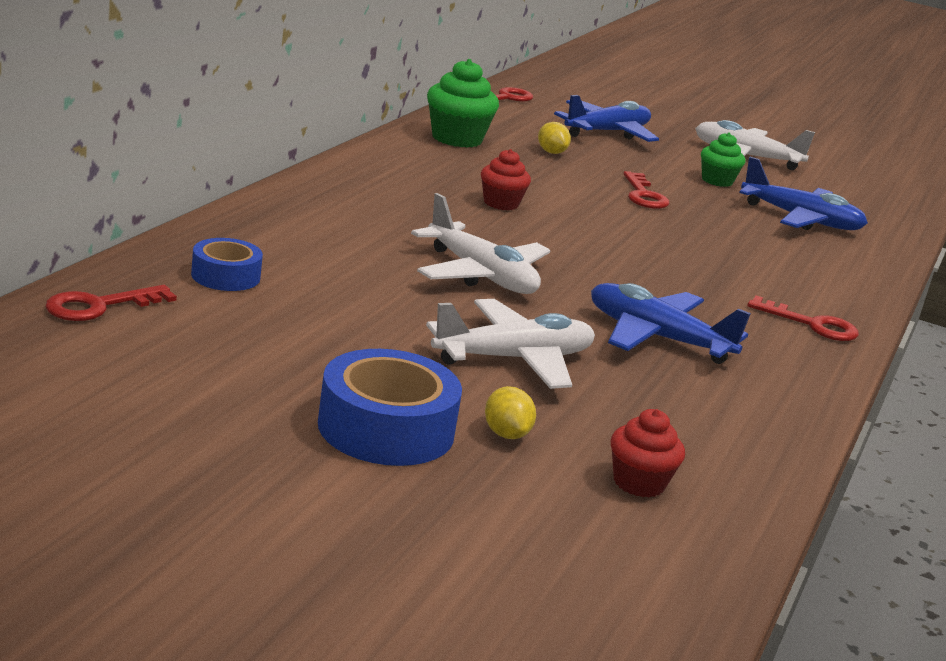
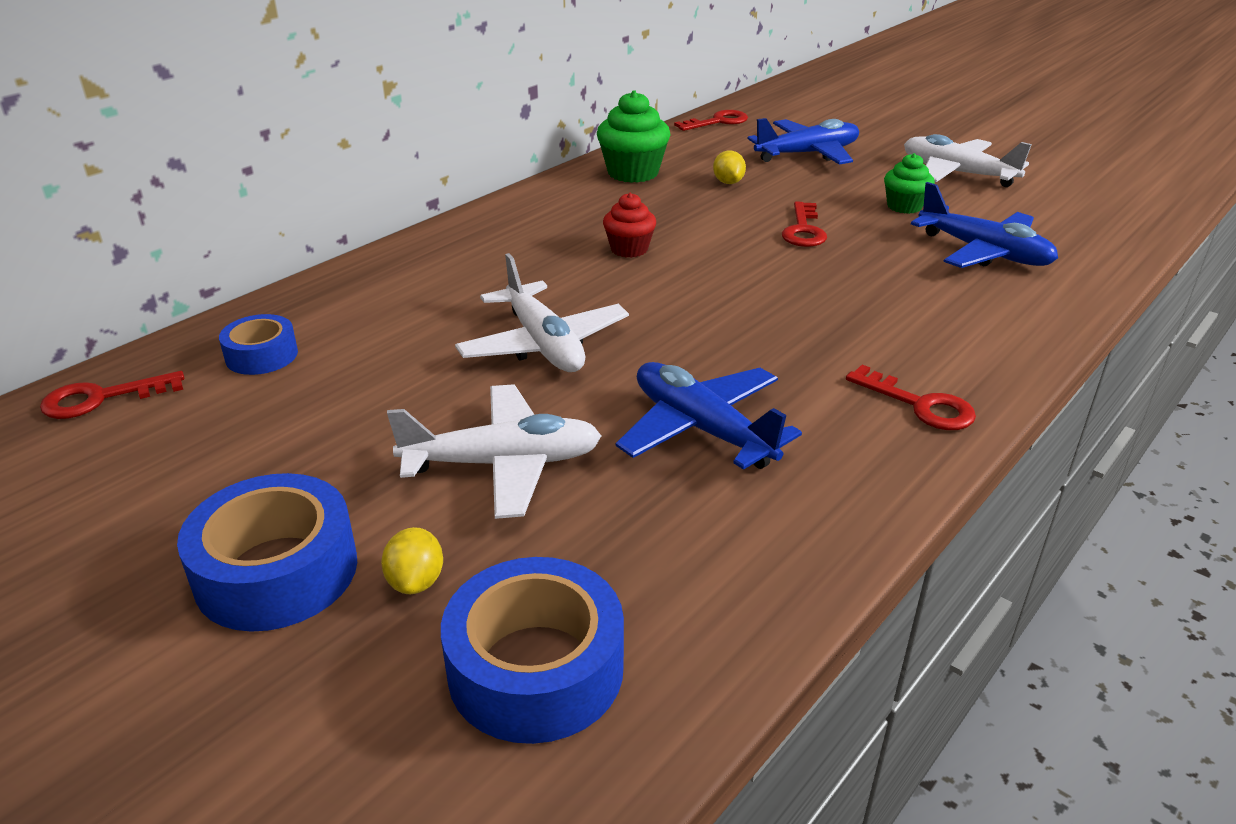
camera: 20 degrees right, 10 degrees up
(639, 483) = (536, 669): red cupcake -> blue tape

